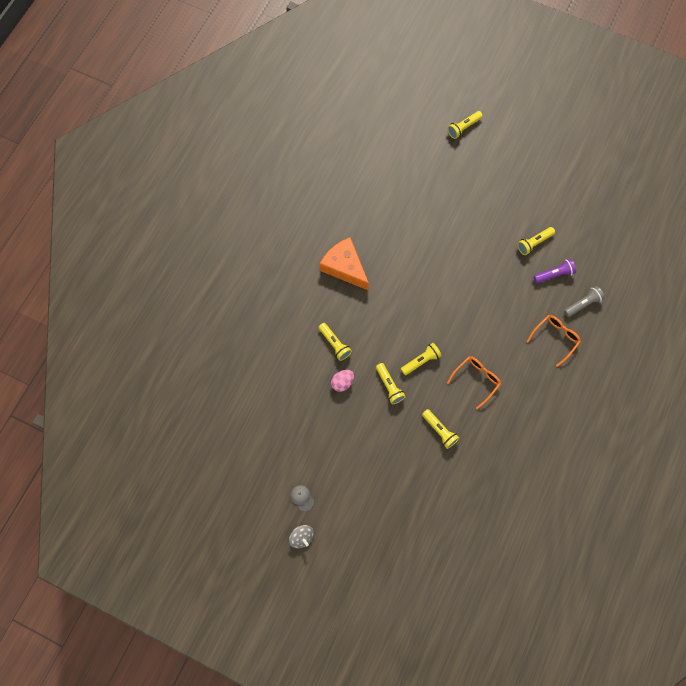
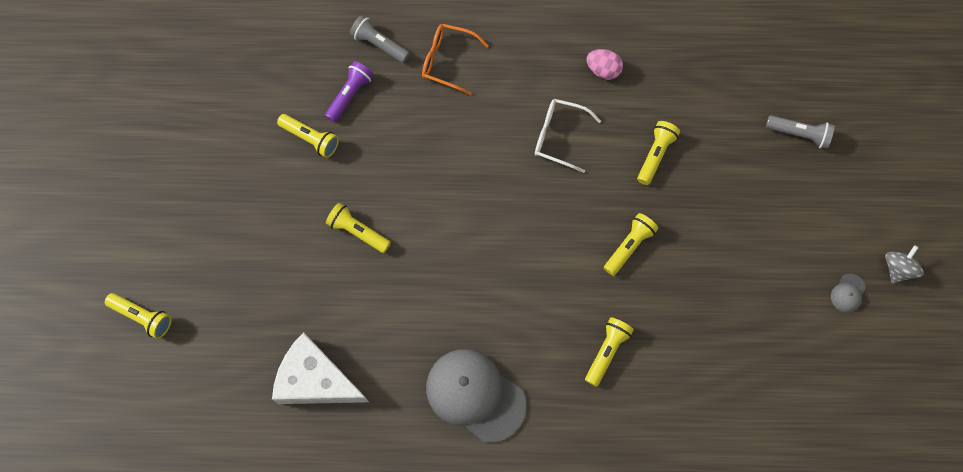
camera: 115 degrees left, 0 degrees up
(342, 383) = (659, 313): pink egg -> pink egg (603, 70)
(344, 267) = (475, 395): orange cheese -> grey cap
(390, 195) = (315, 380): none -> white cheese
(414, 528) = (799, 134): none -> grey flashlight
(421, 361) = (569, 219): yellow flashlight -> yellow flashlight (358, 232)
(476, 380) = (559, 137): orange glasses -> white glasses
(554, 274) = (350, 95): purple flashlight -> purple flashlight turned 75 degrees clockwise

